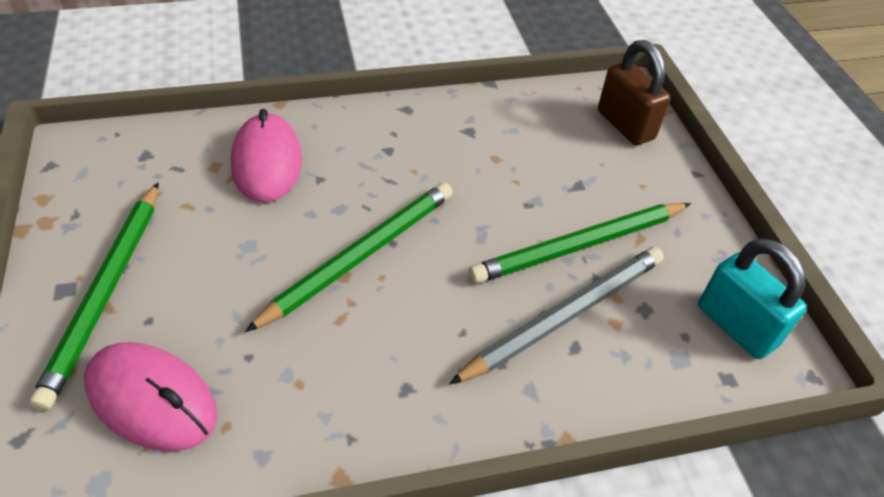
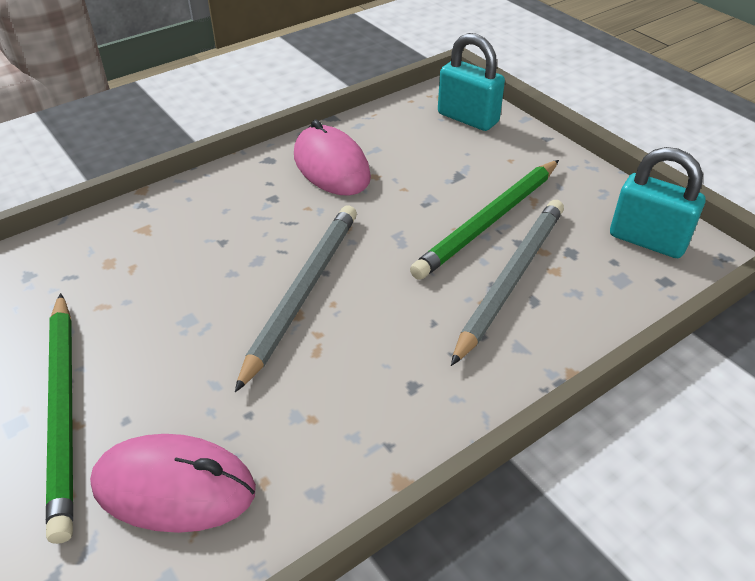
camera: 20 degrees left, 5 degrees down
(267, 162) = (161, 243): pink mouse -> pink mouse (331, 166)
(360, 256) = (302, 292): green pencil -> grey pencil
(625, 125) = (468, 118): brown padlock -> turquoise padlock

